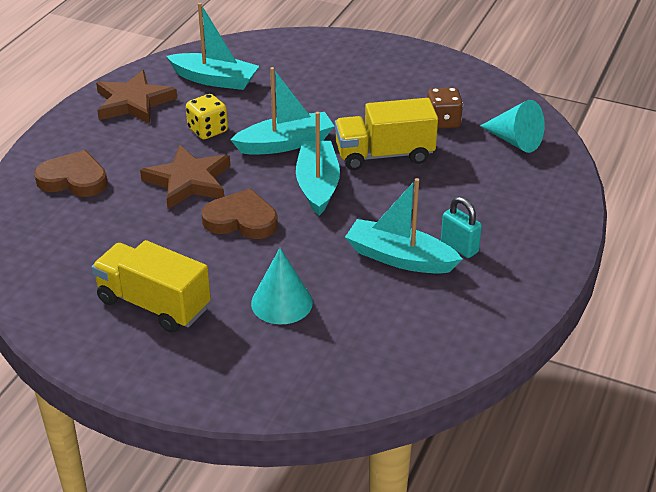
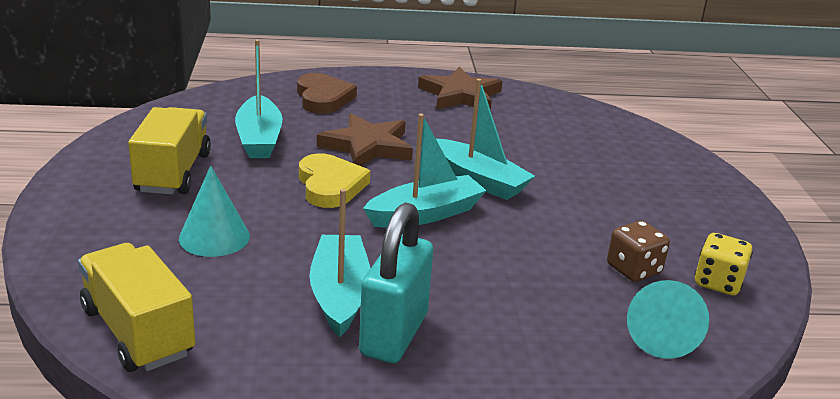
camera: 60 degrees right, 10 degrees down
(208, 130) = (456, 137): yellow dice -> yellow dice (717, 283)
(215, 80) = (542, 121): turquoise boat -> turquoise boat (259, 139)
(241, 220) = (330, 185): brown heart -> yellow heart
(384, 155) = (522, 243): yellow truck -> yellow truck (138, 332)
(459, 247) = (393, 334): turquoise padlock -> turquoise padlock, size x1.78

